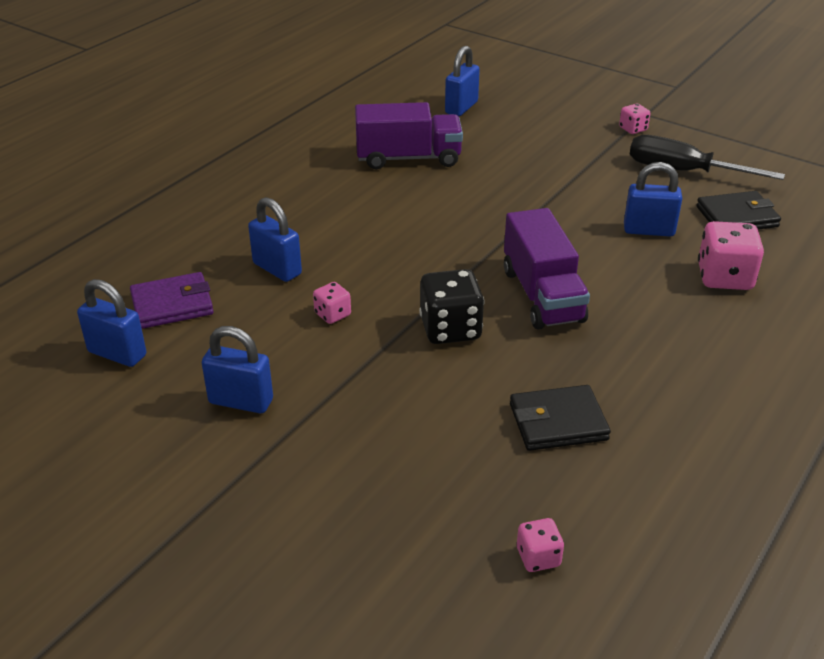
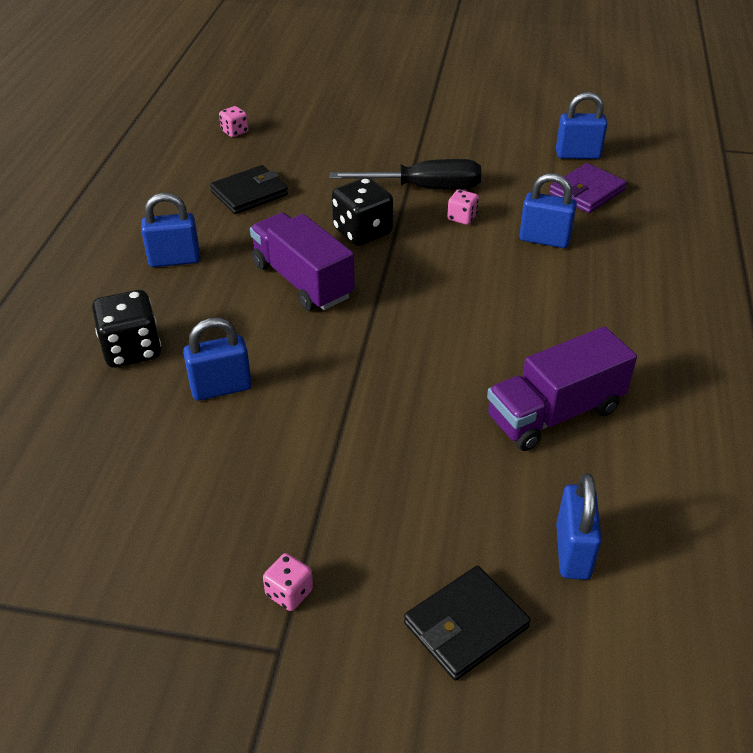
camera: 155 degrees right, 5 degrees up
(241, 401) = (465, 152): blue padlock -> blue padlock (174, 260)
(683, 171) = (195, 510): black screwdriver -> black screwdriver (424, 188)
(724, 277) = (132, 350): pink dice -> black dice
(737, 217) = (118, 443): black wallet -> black wallet (466, 625)

